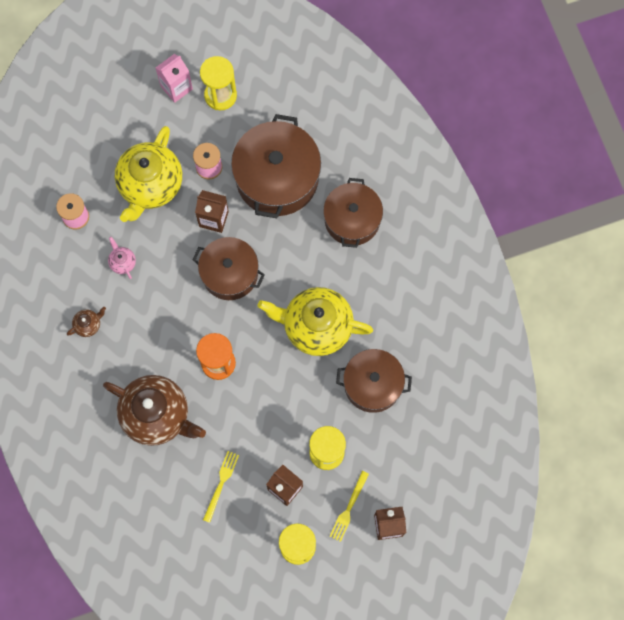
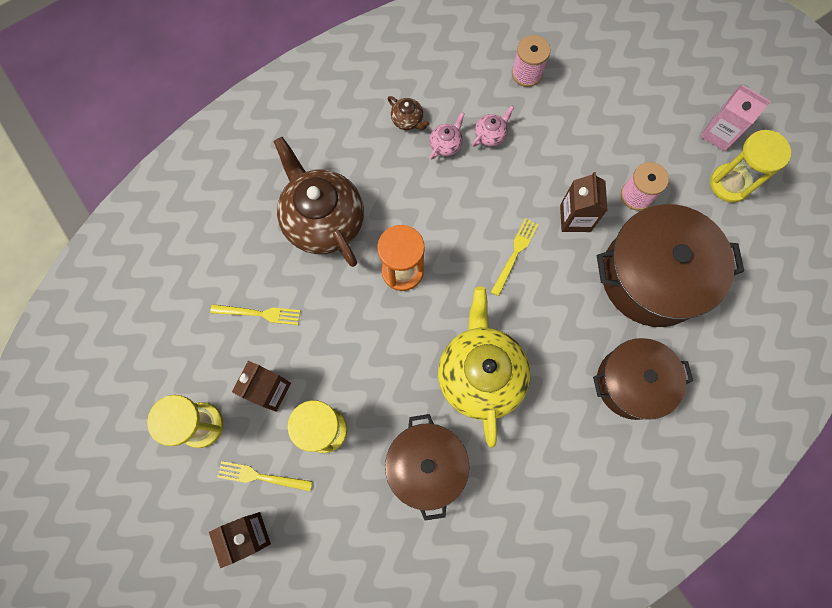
camera: 75 degrees right, 0 degrees up
(120, 300) = (446, 144): none -> pink teapot
(150, 185) = (590, 139): yellow teapot -> none
(157, 415) = (323, 221): brown teapot -> brown teapot turned 135 degrees clockwise
(230, 273) = (514, 254): brown pot -> yellow fork

